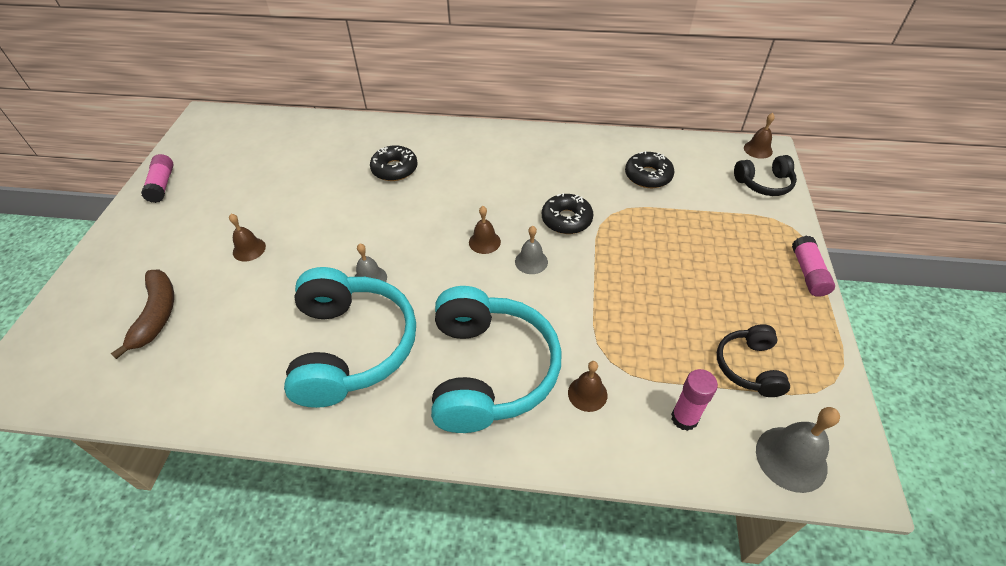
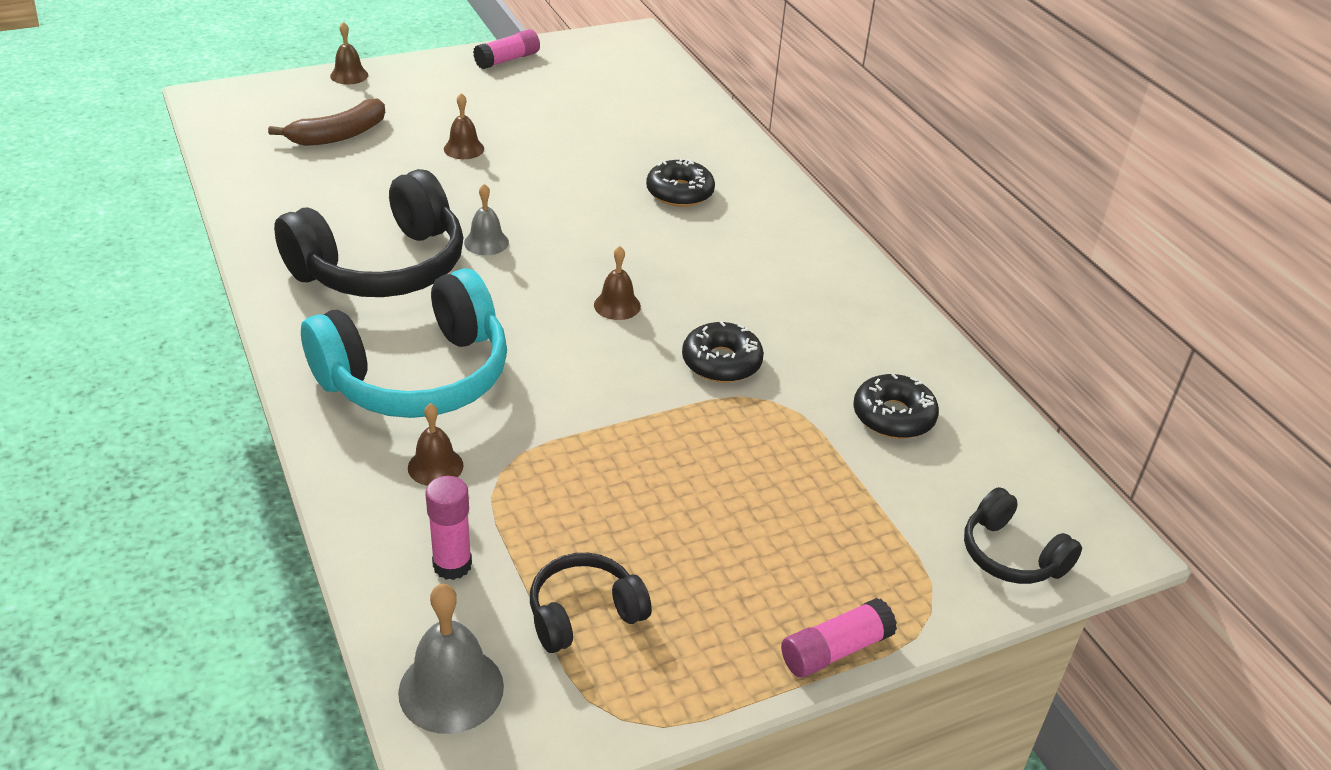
camera: 55 degrees right, 10 degrees down
(352, 347) = (382, 267): turquoise headphones -> black headphones
(531, 261) = (616, 355): grey bell -> none
(758, 149) = (1098, 529): brown bell -> brown bell (349, 75)

